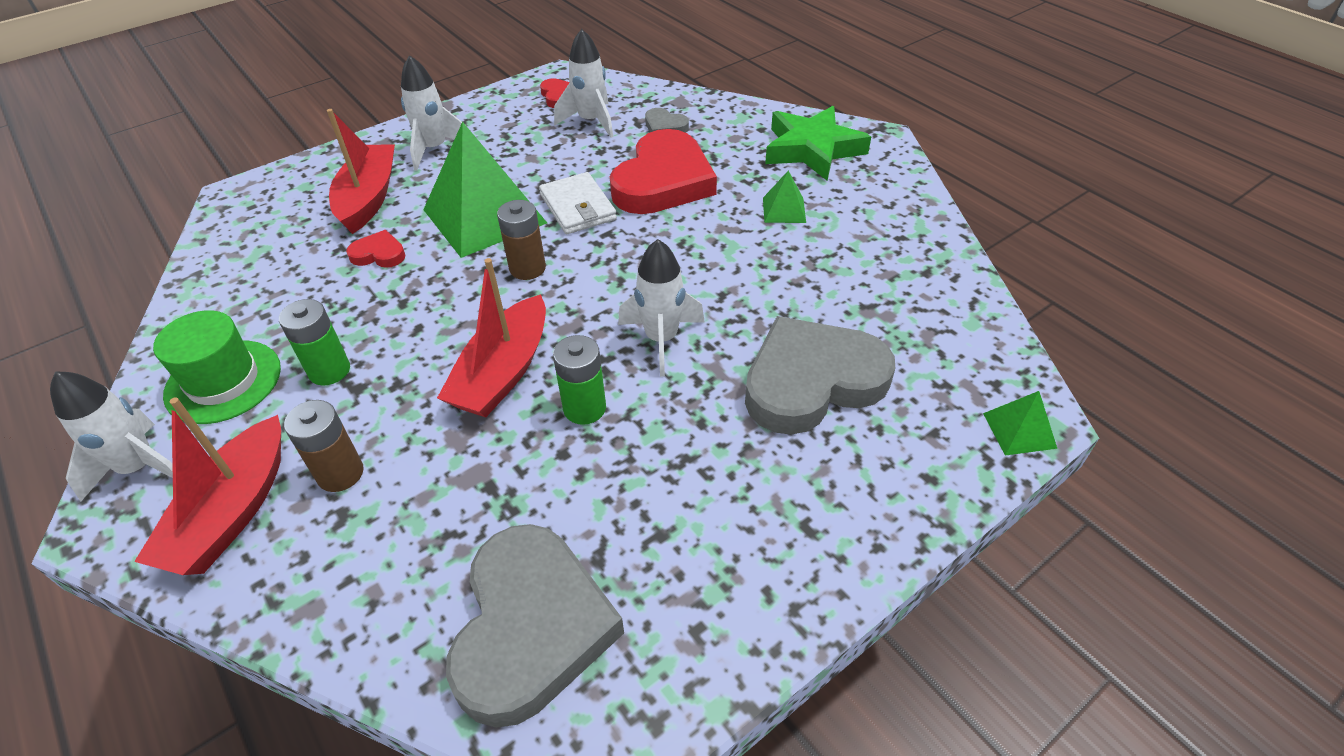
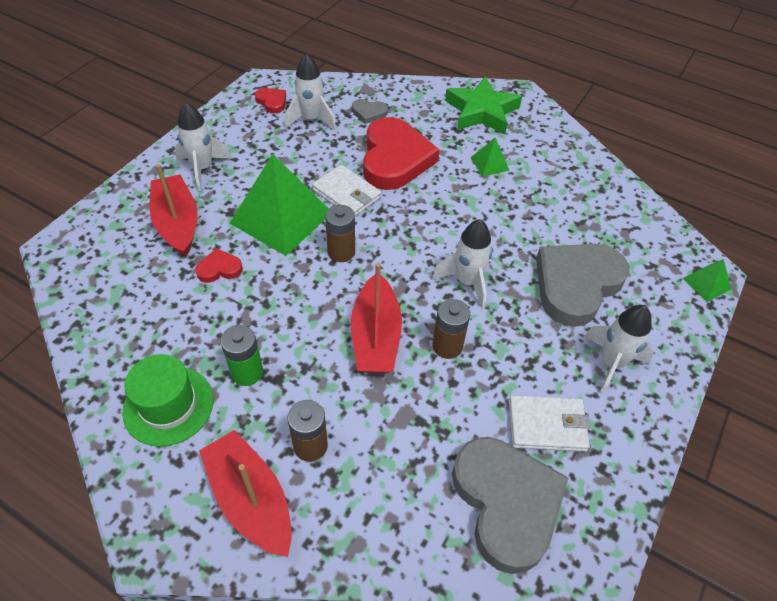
camera: 25 degrees left, 5 degrees up
(139, 468) = (152, 492): white rocket -> white rocket (611, 363)
(232, 512) = (251, 500): red boat -> red boat turned 150 degrees clockwise
(584, 408) = (447, 346): green battery -> brown battery
(653, 546) = (547, 425): none -> white wallet

